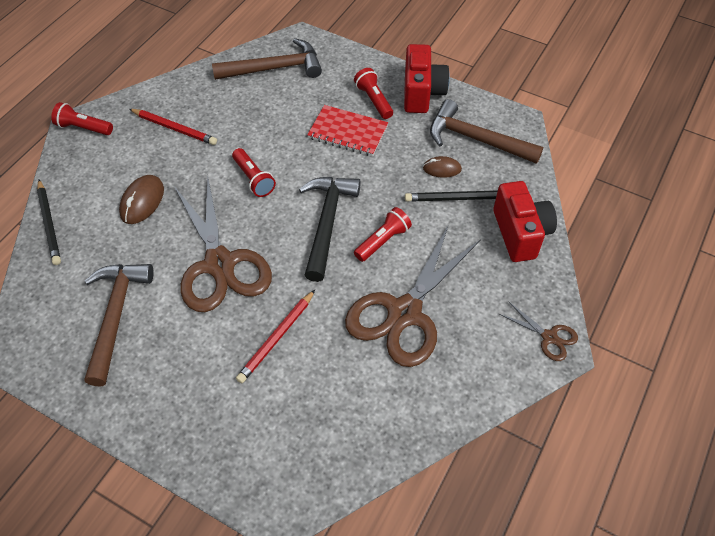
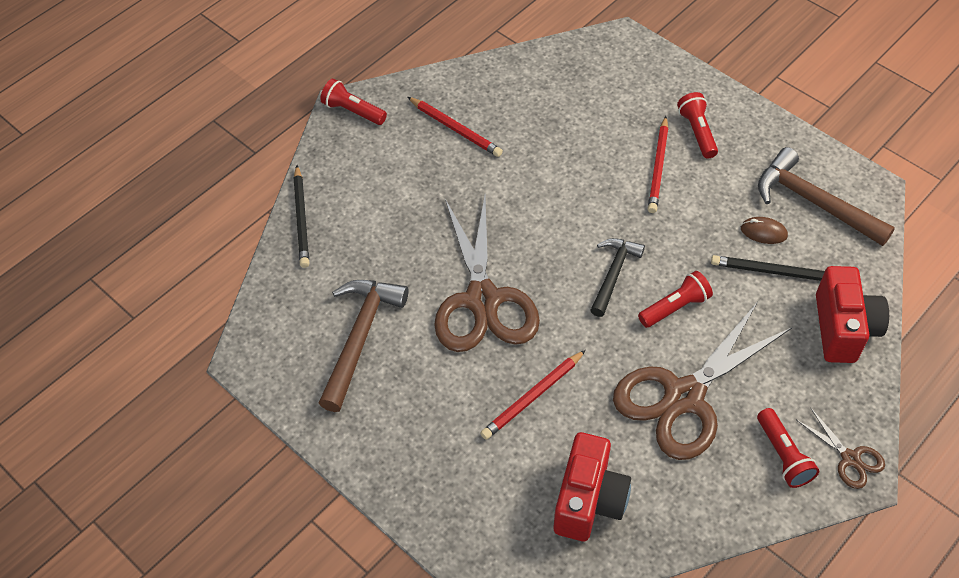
camera: 15 degrees right, 0 degrees up
(142, 201) = (407, 211): brown mouse -> none
(253, 179) = (537, 206): red flashlight -> red flashlight (783, 455)
(274, 68) = (584, 73): brown hammer -> none
(327, 223) = (613, 274): black hammer -> black hammer, size x0.64
(348, 132) = (658, 167): red notebook -> red pencil
(422, 93) = (758, 132): red camera -> red camera (589, 500)

